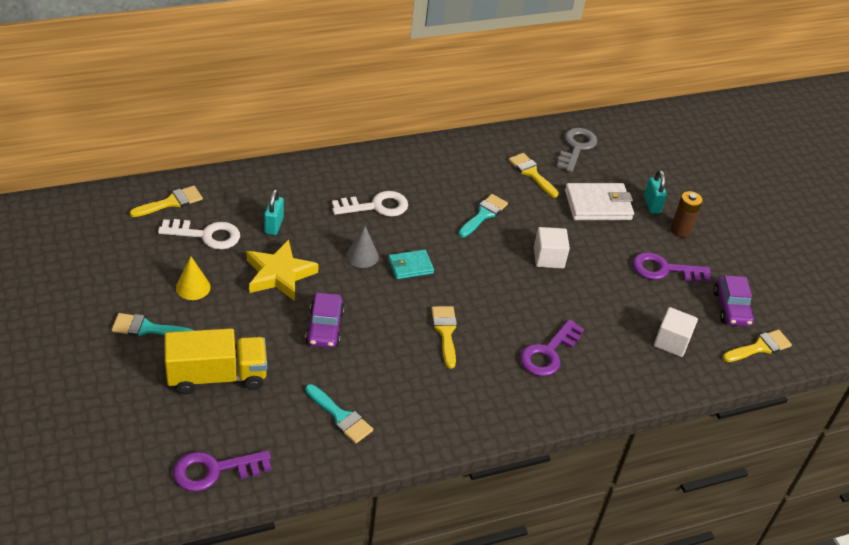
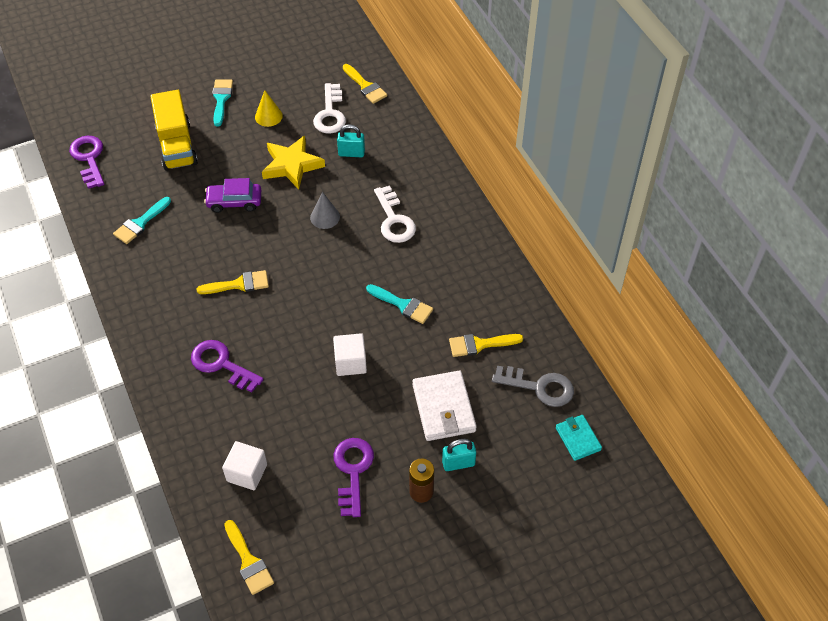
camera: 90 degrees right, 10 degrees up
(410, 266) = (317, 252): turquoise wallet -> turquoise wallet (578, 439)
(531, 173) = (480, 344): yellow brush -> yellow brush turned 150 degrees counterclockwise
(731, 308) = (304, 537): purple car -> none

